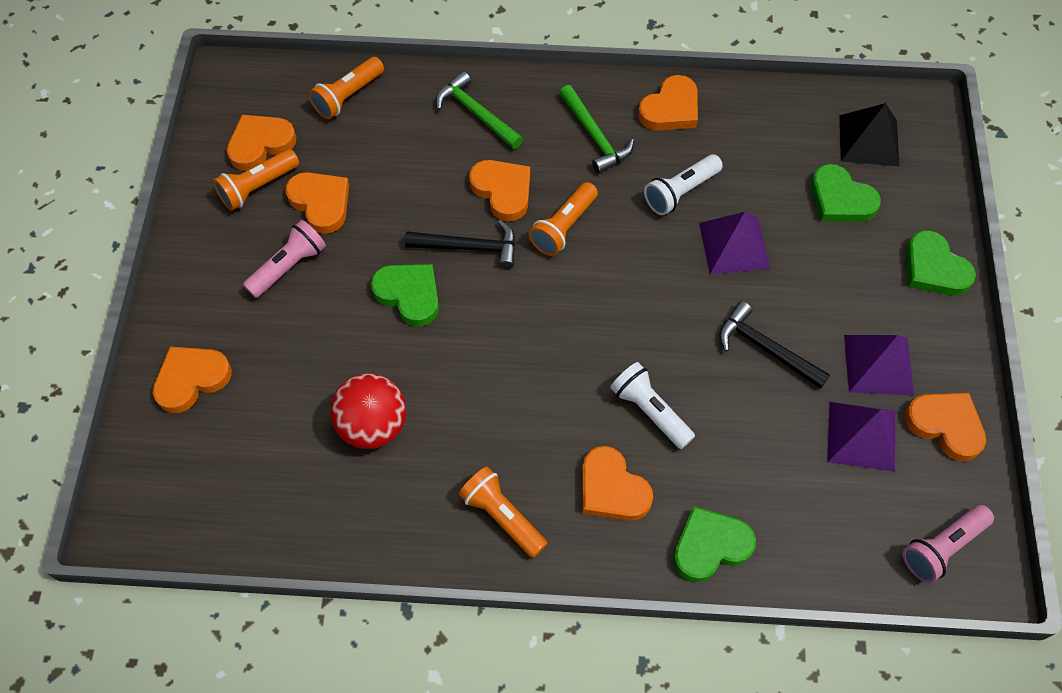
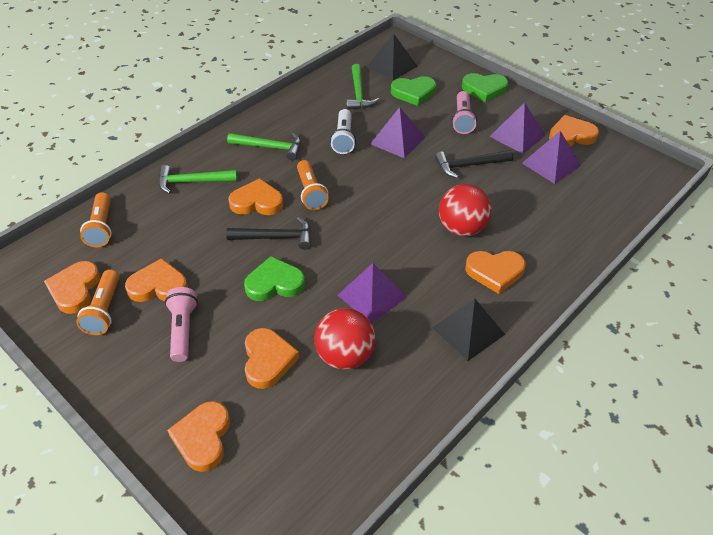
camera: 50 degrees left, 15 degrees down
(469, 248) = (276, 238): black hammer -> black hammer turned 45 degrees clockwise
(470, 393) = (371, 296): none -> purple pyramid
(502, 516) = (468, 330): orange flashlight -> black pyramid
(650, 411) = (462, 228): white flashlight -> red ball
(670, 109) = (290, 112): orange heart -> orange heart (268, 360)
(710, 546) = (565, 254): green heart -> none
(776, 146) = (358, 94): none -> green hammer
(942, 547) = (635, 175): pink flashlight -> pink flashlight (462, 120)

